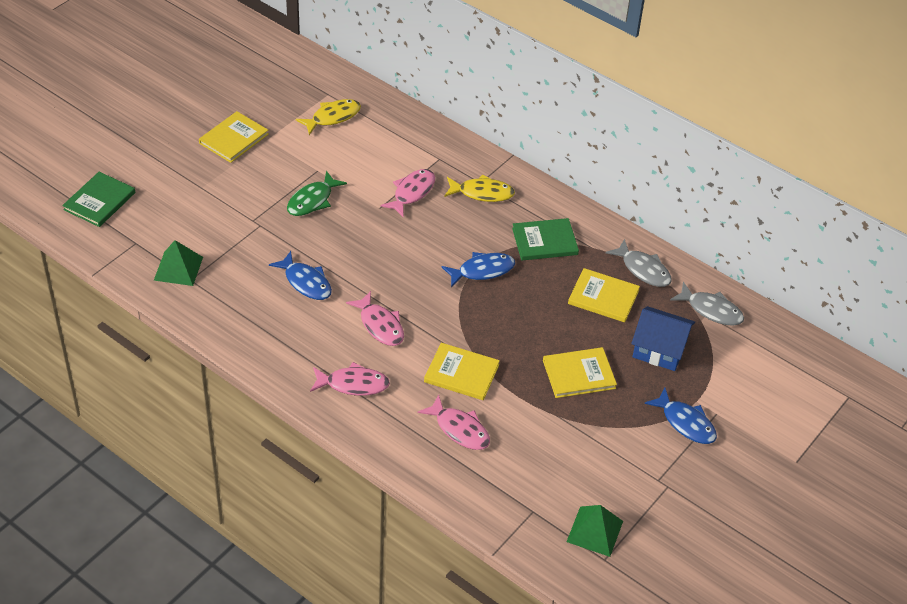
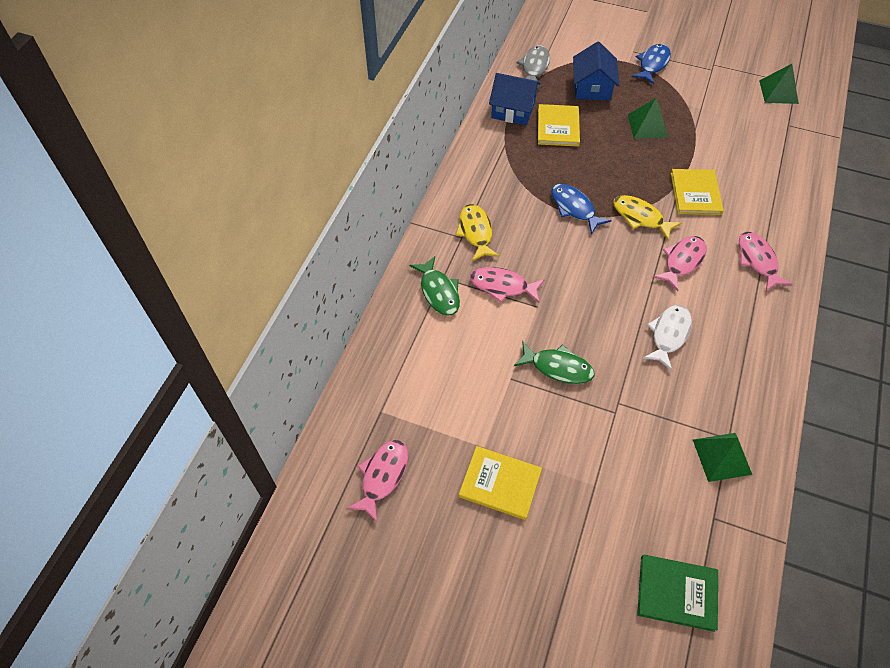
camera: 105 degrees left, 10 degrees up
(305, 282) = (669, 335): blue fish -> white fish
(332, 117) = (419, 393): yellow fish -> yellow fish (640, 217)
(425, 152) = (438, 292): none -> green fish
(459, 429) = (750, 181): pink fish -> pink fish (382, 476)
(544, 241) = (515, 175): green book -> none
(579, 374) = (647, 126): yellow book -> green pyramid
(643, 269) = (513, 110): grey fish -> blue house

